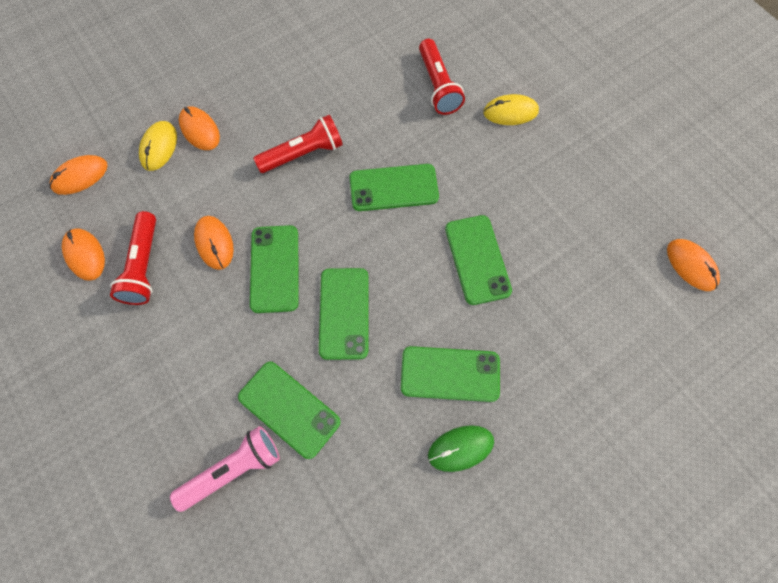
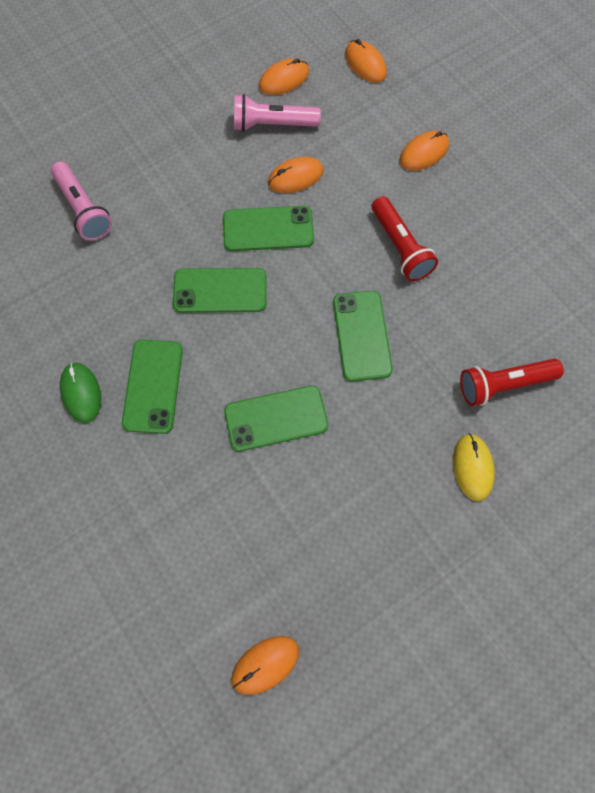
camera: 90 degrees right, 0 degrees up
(144, 266) = (272, 124): red flashlight -> pink flashlight
(159, 147) = (401, 121): yellow mouse -> none
(289, 409) = (130, 248): green phone -> none

